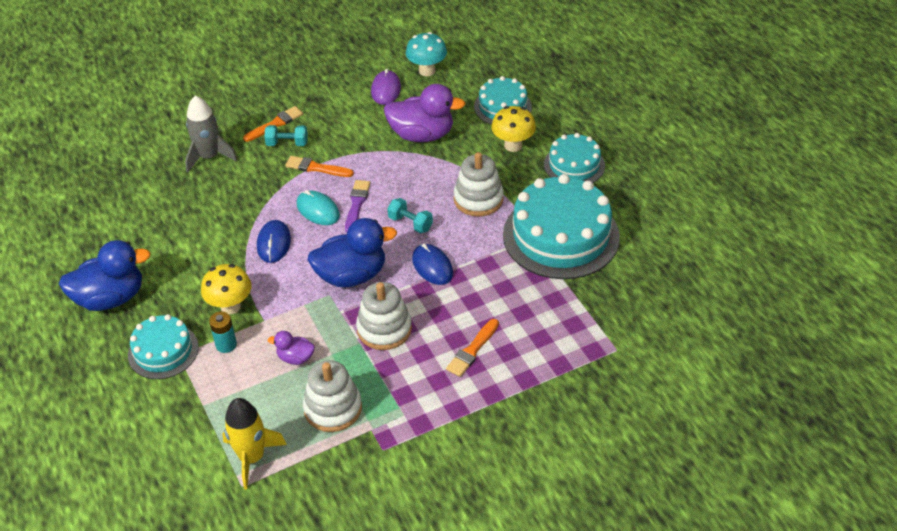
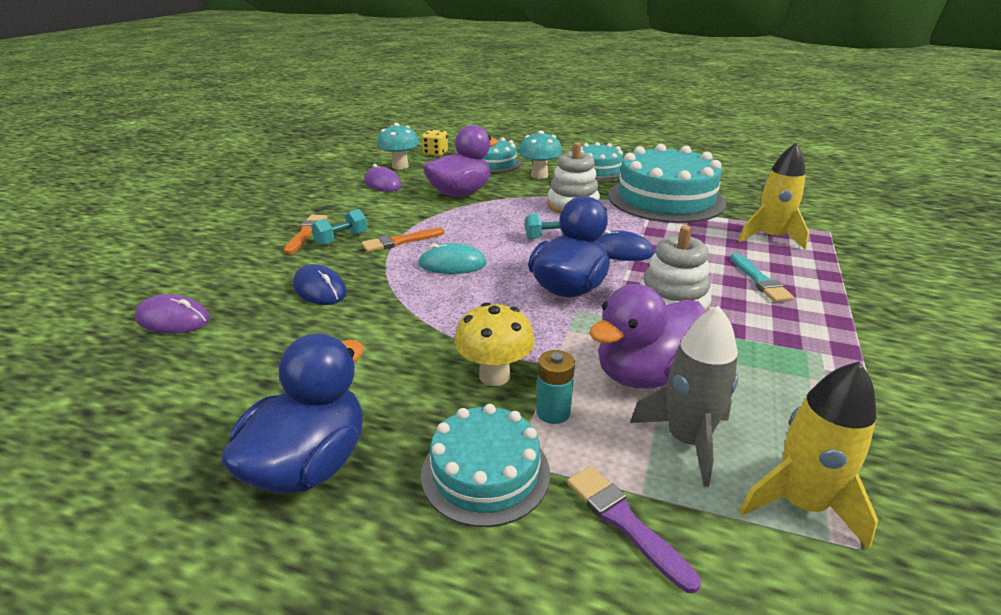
camera: 45 degrees left, 15 degrees down
(142, 165) = (173, 319): none -> purple mouse
(209, 157) = (262, 279): grey rocket -> grey rocket (687, 440)
(274, 243) = (450, 304): blue mouse -> blue mouse (320, 289)
(295, 358) = (645, 375): purple duck -> purple duck, size x2.04
(333, 408) = (764, 391): white stacking toy -> none
(356, 204) = (482, 246): purple brush -> purple brush (625, 522)
(472, 350) = (759, 280): orange brush -> turquoise brush
(478, 65) = (435, 153): none -> yellow dice
(513, 146) = (539, 175): yellow mushroom -> turquoise mushroom
(557, 324) = (770, 237): none -> yellow rocket

